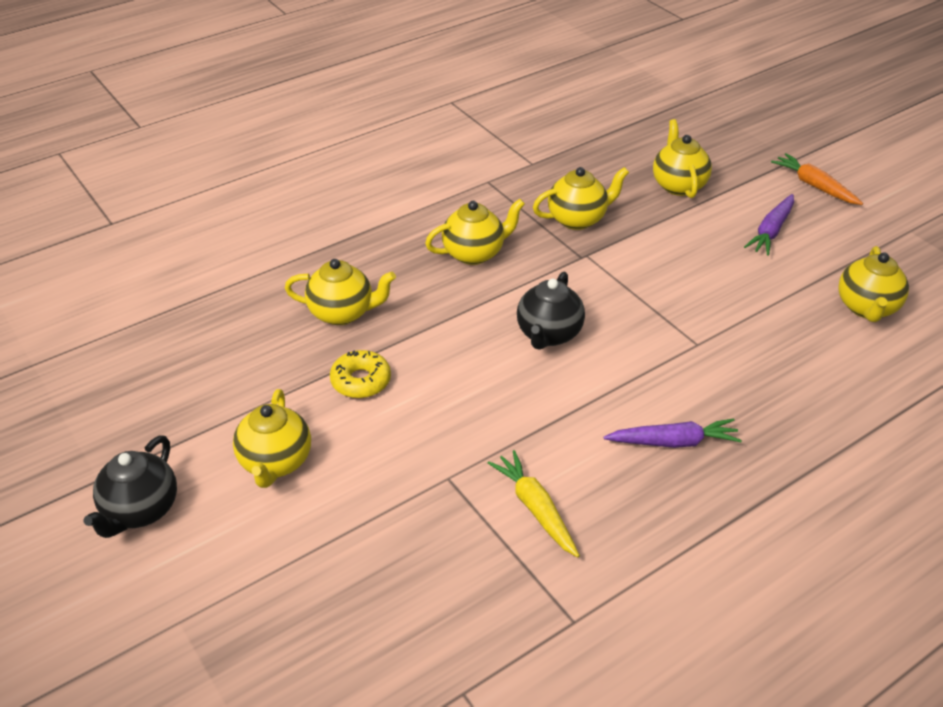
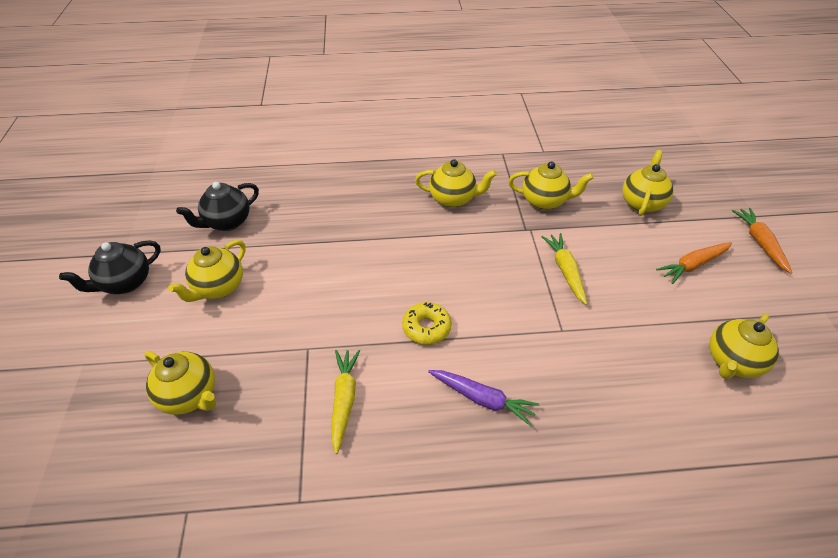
camera: 30 degrees right, 5 degrees up
(342, 313) = (338, 207): yellow teapot -> yellow teapot (190, 396)
(361, 381) = (311, 256): yellow donut -> yellow donut (426, 328)
(548, 334) = (457, 276): black teapot -> black teapot (227, 222)
(655, 284) = (565, 271): none -> yellow carrot
(771, 231) = (693, 265): purple carrot -> orange carrot

